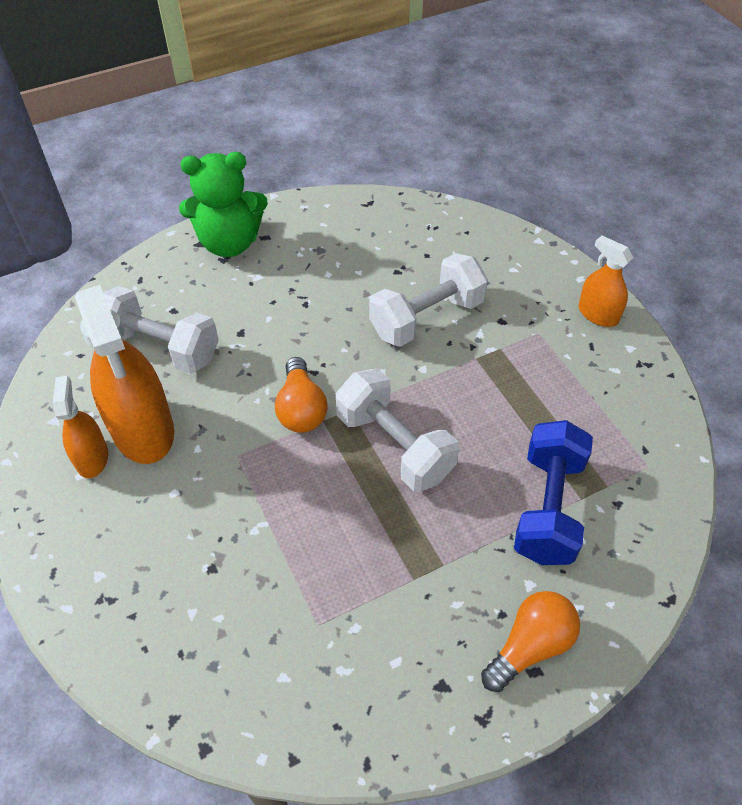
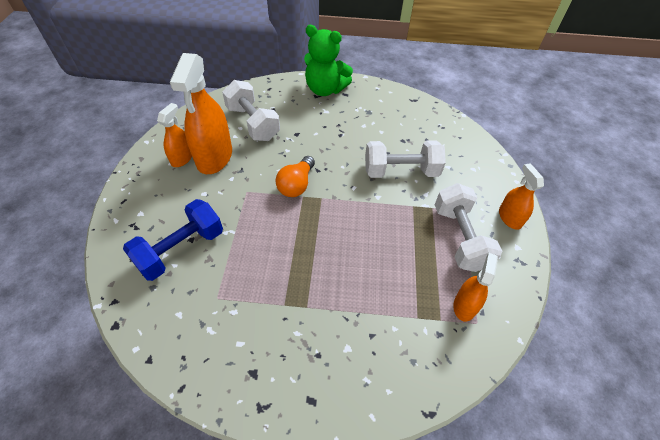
camera: 30 degrees right, 0 degrees up
(394, 446) = (330, 228): white dumbbell -> white dumbbell (460, 238)
(530, 646) = (320, 384): orange light bulb -> none
(548, 507) = (392, 311): blue dumbbell -> blue dumbbell (181, 249)
(622, 453) = (465, 305): none -> orange spray bottle

